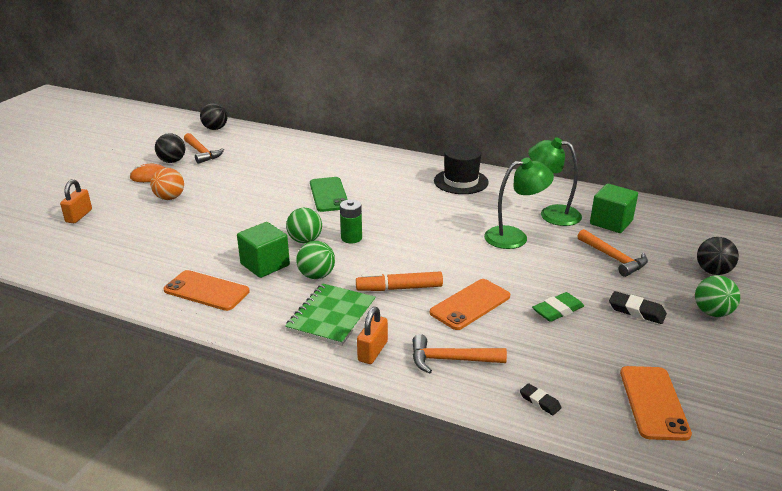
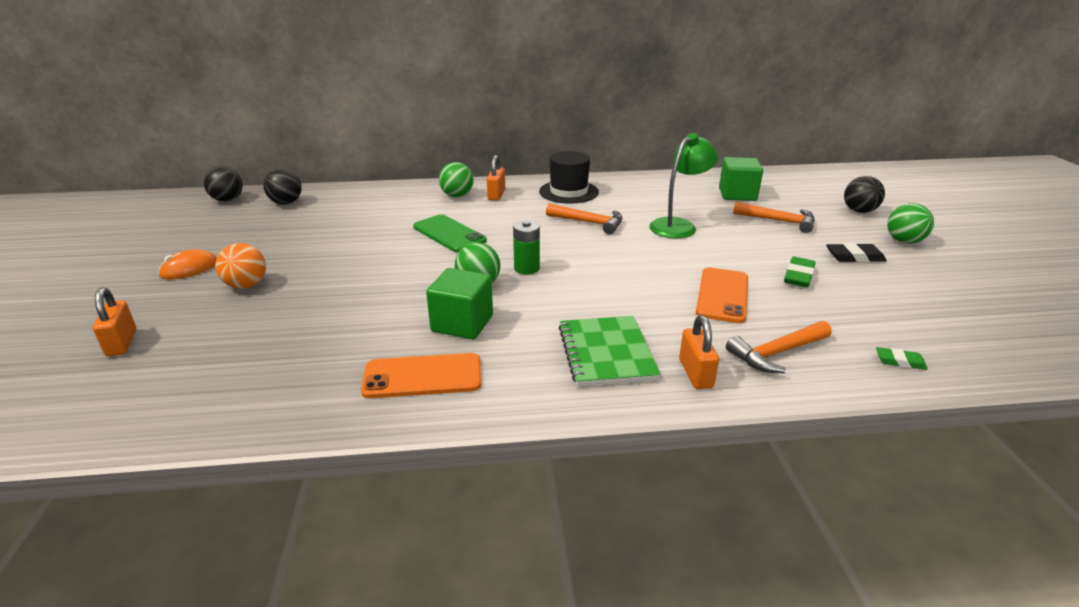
camera: 30 degrees left, 0 degrees up
(172, 161) = (204, 245): black ball -> black ball (286, 203)
(202, 153) = (237, 228): orange hammer -> orange hammer (589, 222)
(316, 276) = (536, 316): green ball -> green ball (457, 196)
(399, 288) = (638, 302): orange marker -> none
(400, 170) = (496, 195): none -> orange padlock
(540, 401) = (900, 361): black eraser -> green eraser
(551, 214) = (683, 199): green lamp -> none
(653, 402) = (974, 326): orange phone -> none

